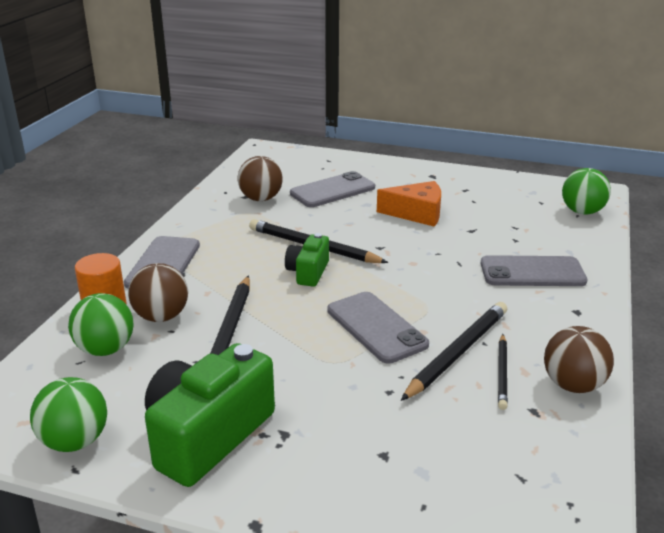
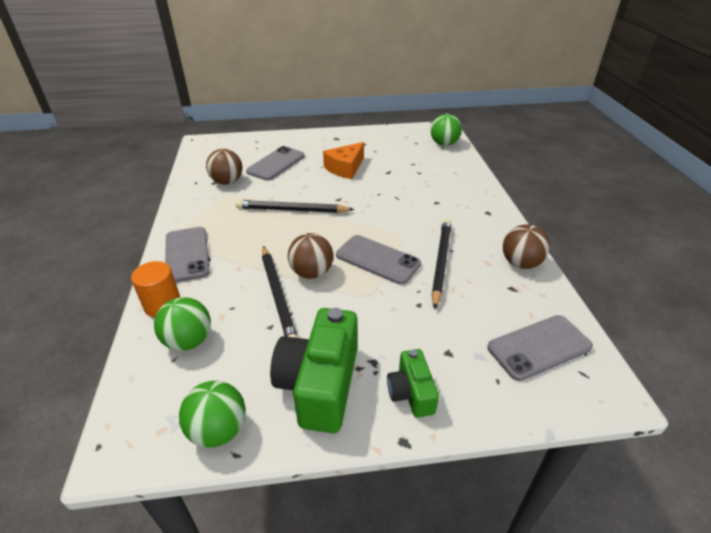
camera: 25 degrees left, 10 degrees up
(161, 316) = (216, 298): brown ball -> brown ball (312, 273)
(308, 272) = (302, 231): green camera -> green camera (411, 393)
(417, 213) = (345, 168): orange cheese -> orange cheese turned 150 degrees clockwise
(502, 373) = (476, 268): black pencil -> none
(532, 272) = (444, 192): grey phone -> grey phone (539, 347)

